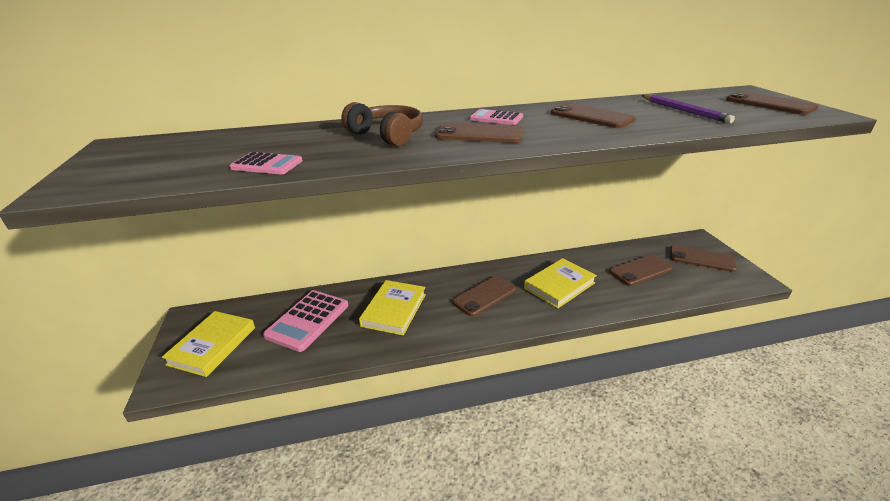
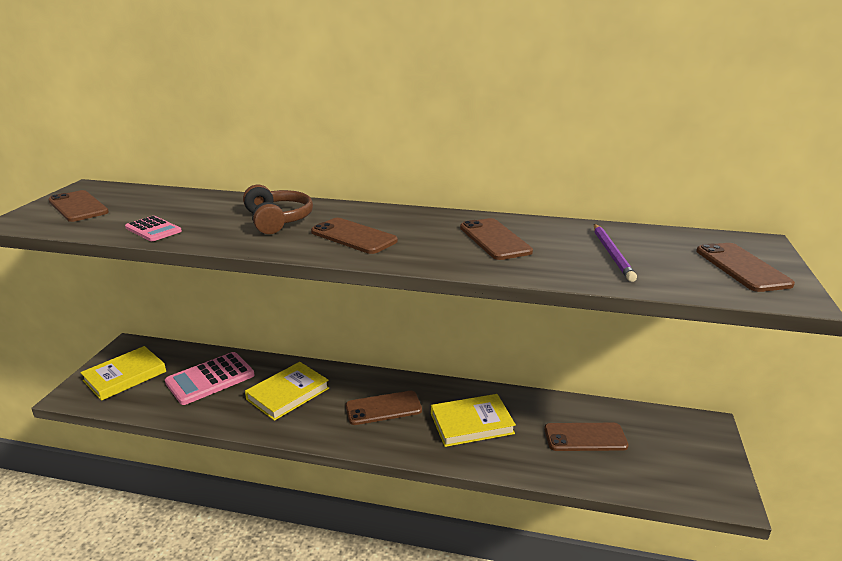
camera: 25 degrees right, 5 degrees down
(496, 118) = (399, 221): pink calculator -> none
(702, 259) = (683, 449): brown phone -> brown phone (78, 207)

